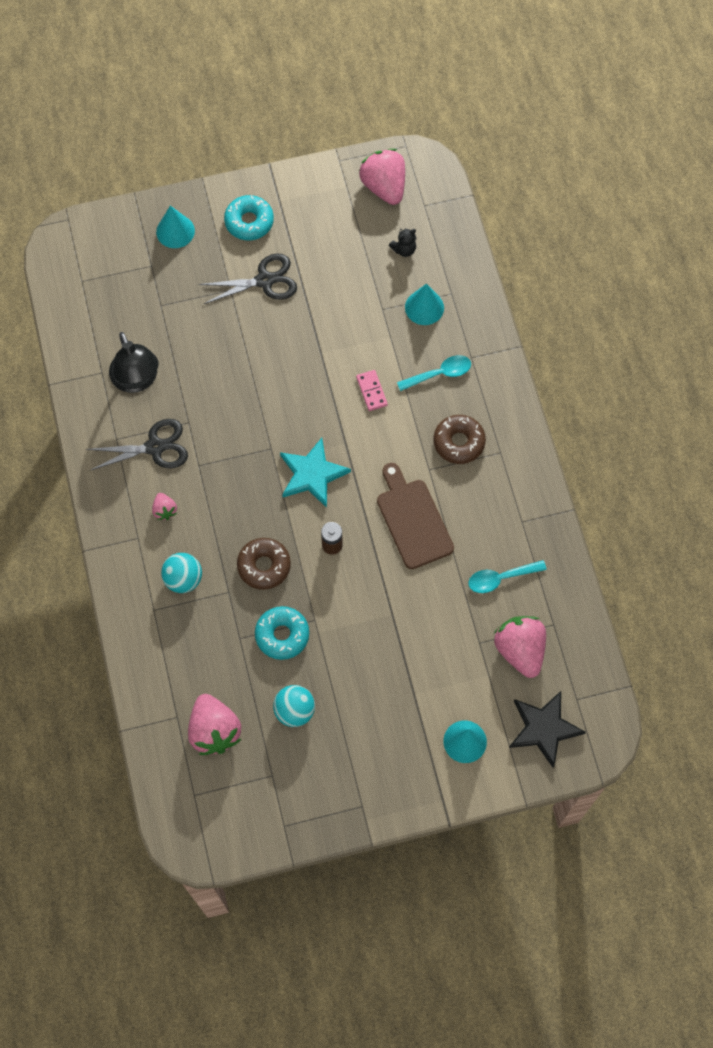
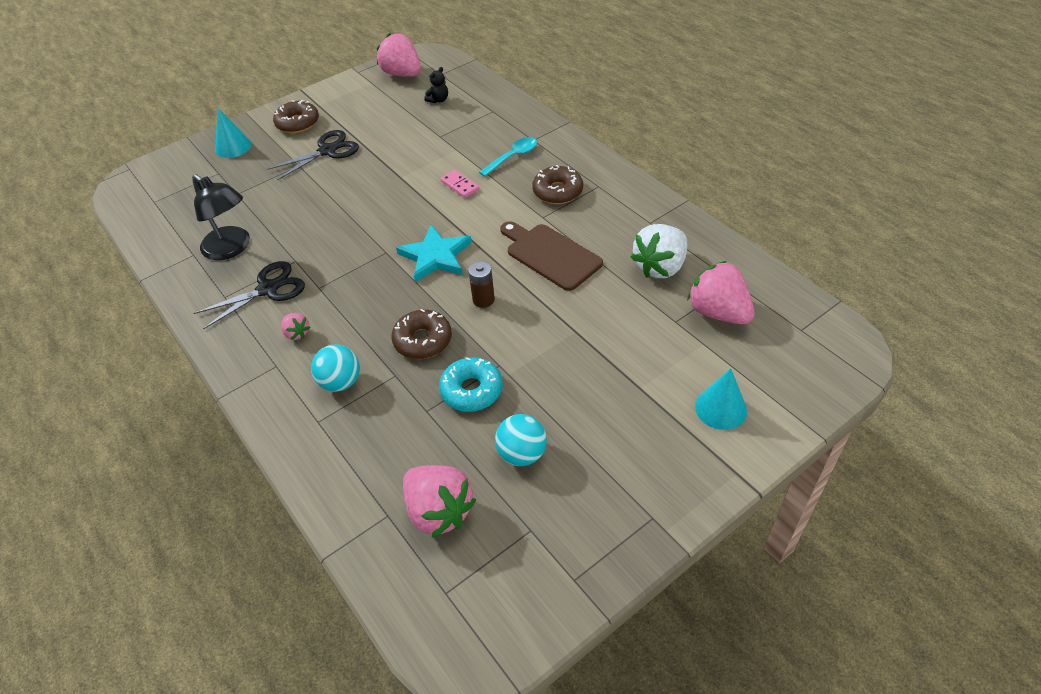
camera: 20 degrees left, 20 degrees down
(249, 222) = (297, 123): turquoise donut -> brown donut
(424, 307) = (475, 125): turquoise cone -> none
(500, 578) = (660, 267): turquoise spoon -> white strawberry
(544, 728) = (789, 365): black star -> none

